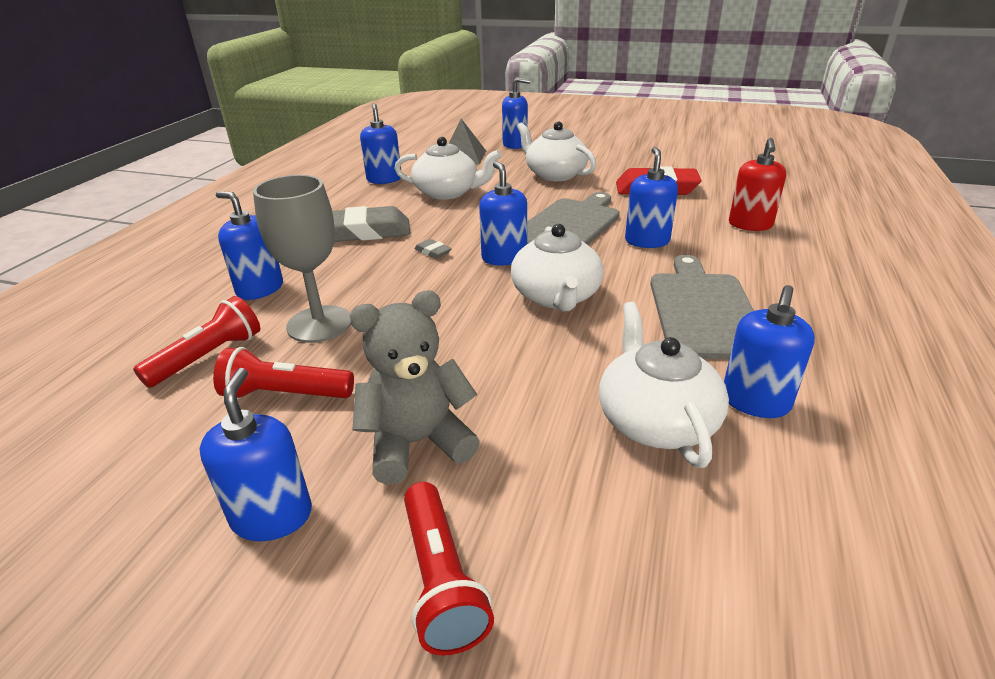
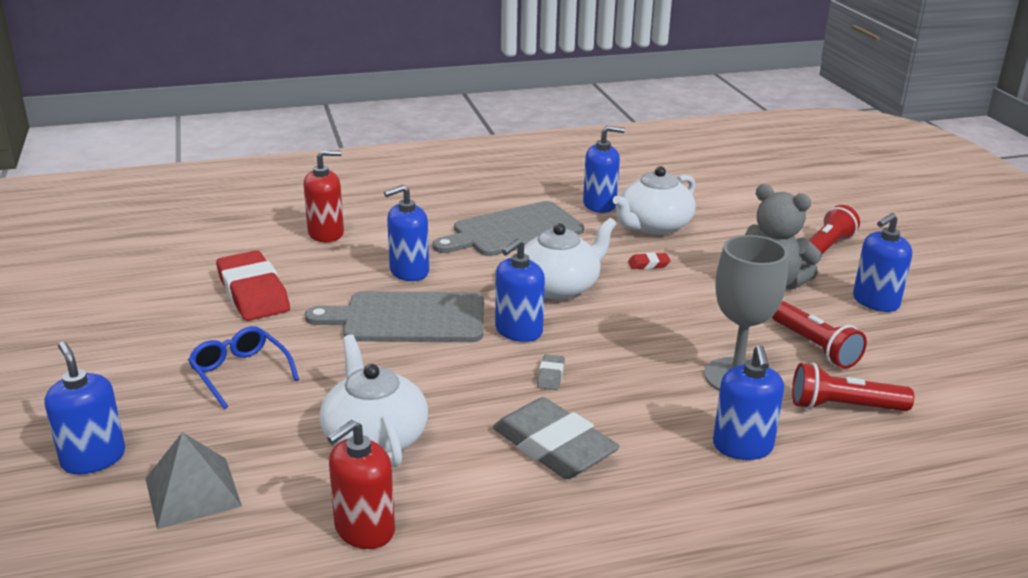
camera: 125 degrees left, 5 degrees down
(384, 179) = (364, 529): blue soap dispenser -> red soap dispenser
(553, 367) = (648, 264): none -> red eraser
(555, 174) = (240, 373): white teapot -> blue glasses

